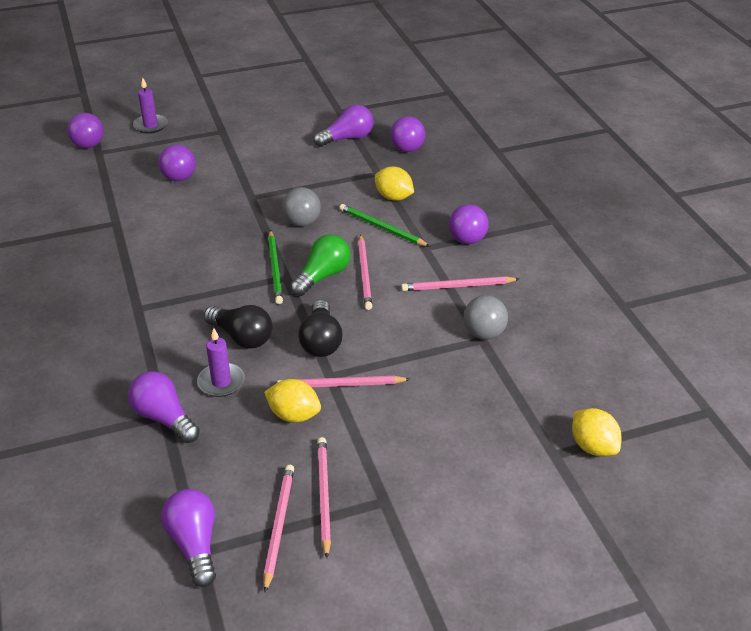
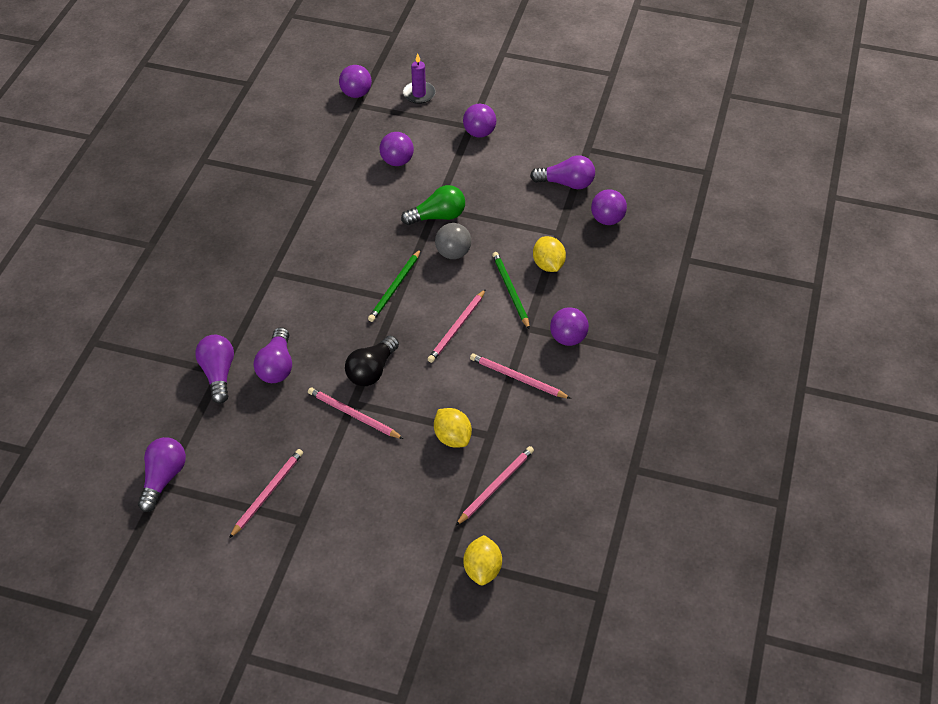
camera: 35 degrees right, 10 degrees up
(221, 382) = (276, 366): purple candle -> purple light bulb
(235, 132) = (479, 133): none -> purple ball
(242, 337) = (321, 336): black light bulb -> none
(279, 526) = (222, 497): pink pencil -> pink pencil (496, 486)
(294, 415) = (301, 421): yellow lemon -> yellow lemon (452, 438)
(322, 276) = (424, 313): green light bulb -> green light bulb (438, 216)
(484, 333) = (496, 431): grey ball -> none

